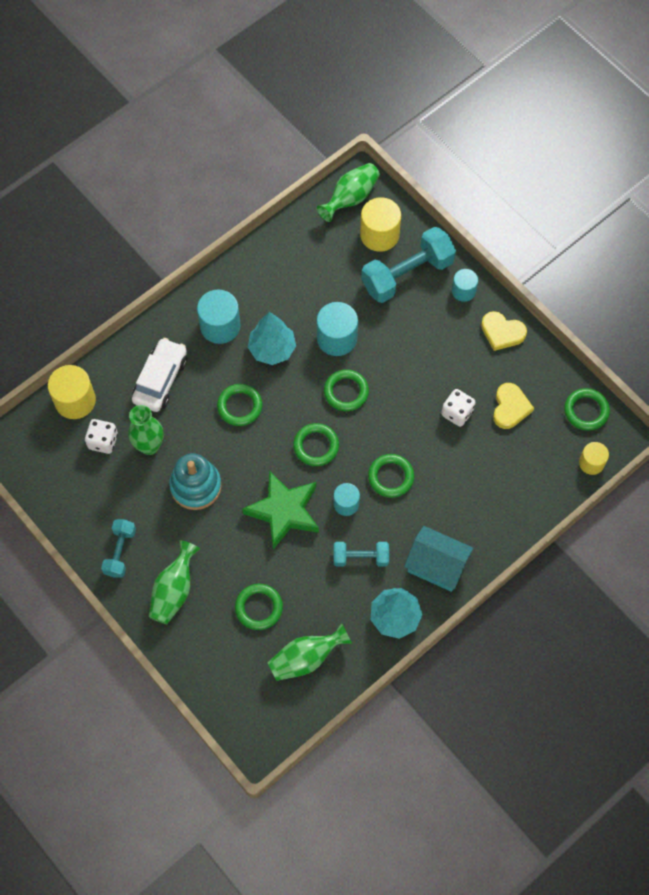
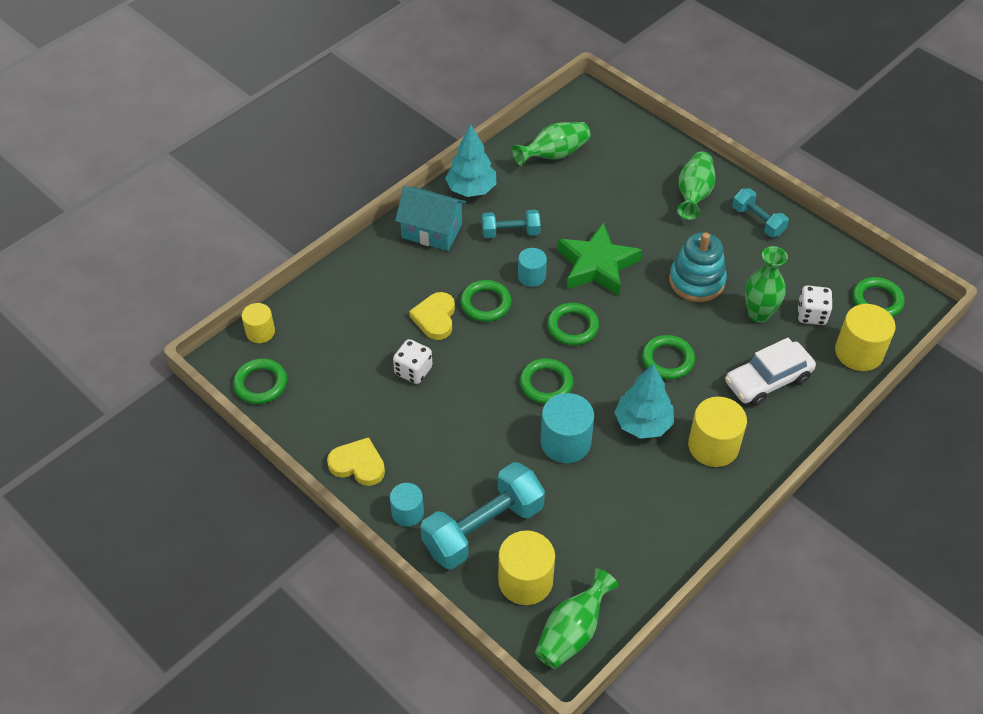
camera: 175 degrees right, 15 degrees down
(120, 552) = (758, 221): turquoise dumbbell -> turquoise dumbbell turned 45 degrees counterclockwise
(160, 380) = (767, 381): white car -> white car turned 45 degrees clockwise
(220, 326) = (713, 446): turquoise cylinder -> yellow cylinder
(259, 608) = (606, 187): green ring -> green ring (877, 300)
(510, 407) = (350, 381): yellow heart -> yellow heart (435, 318)

